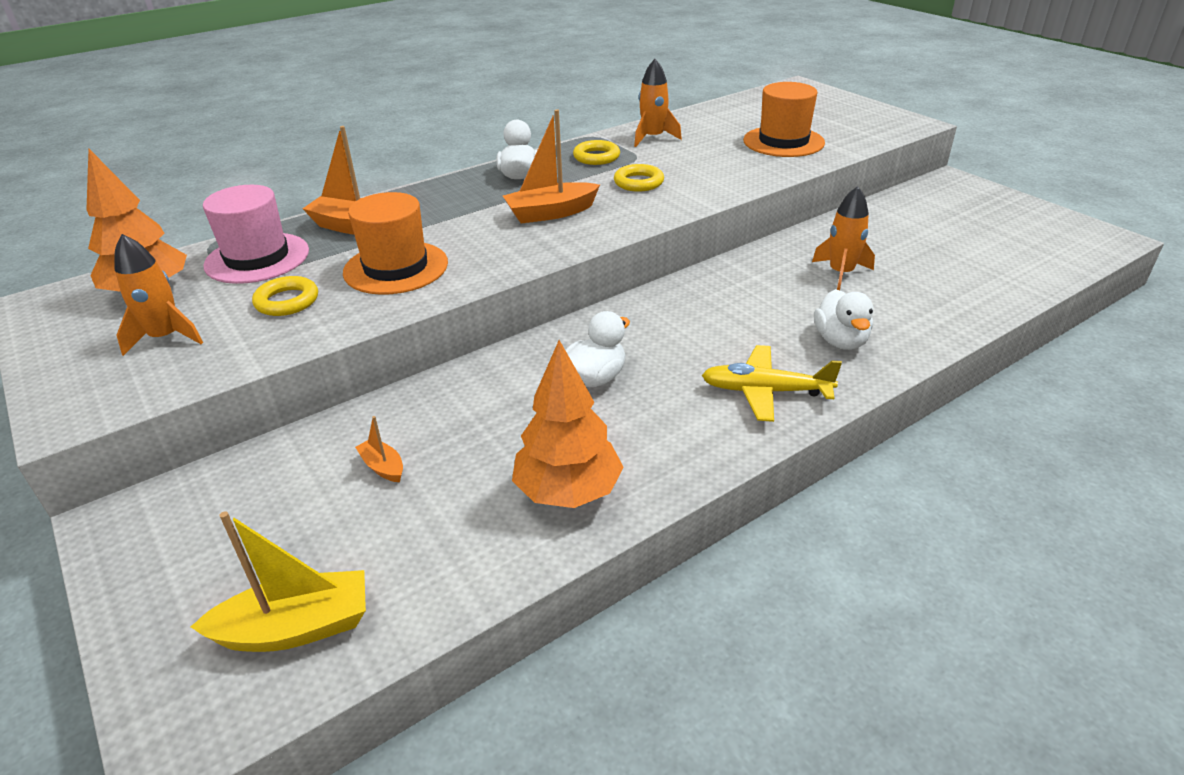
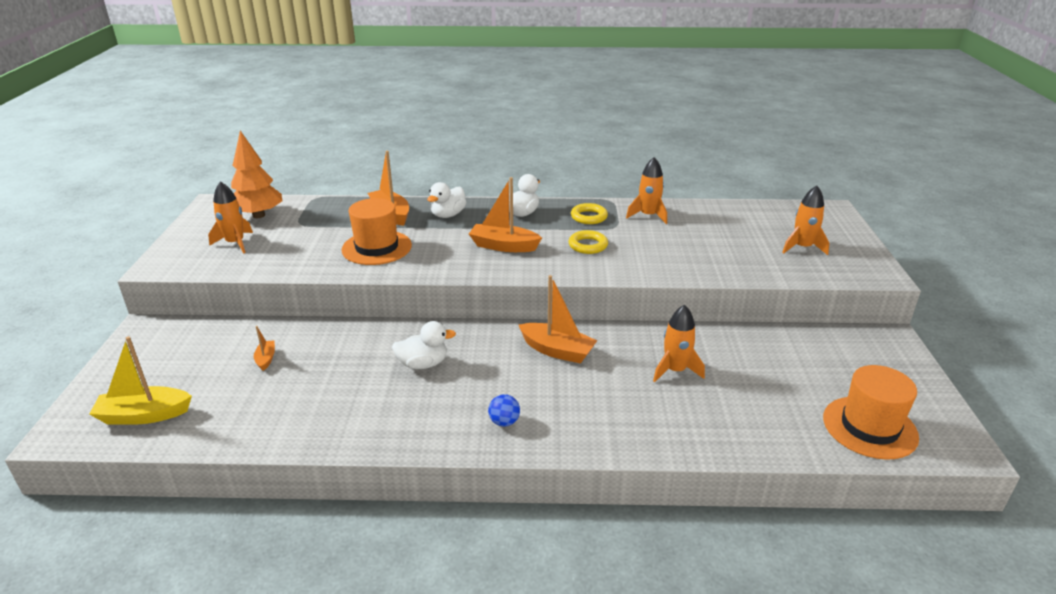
camera: 35 degrees right, 5 degrees down
(257, 258) = (324, 215): pink hat -> none
(287, 301) = (305, 246): yellow ring -> none
(296, 628) = (144, 415): yellow boat -> yellow boat turned 150 degrees clockwise
(568, 491) = (325, 419): orange tree -> none
(713, 303) = (557, 351): none -> orange boat
(765, 391) = (504, 422): yellow plane -> blue ball
(783, 142) = (740, 252): orange hat -> orange hat (869, 427)
(825, 122) = (802, 247): none -> orange rocket
(840, 341) = (601, 416): white duck -> white duck (448, 215)

